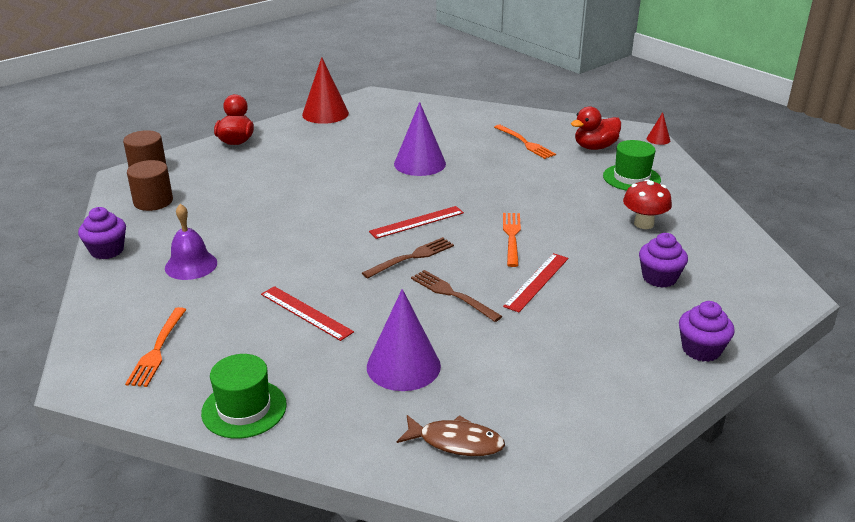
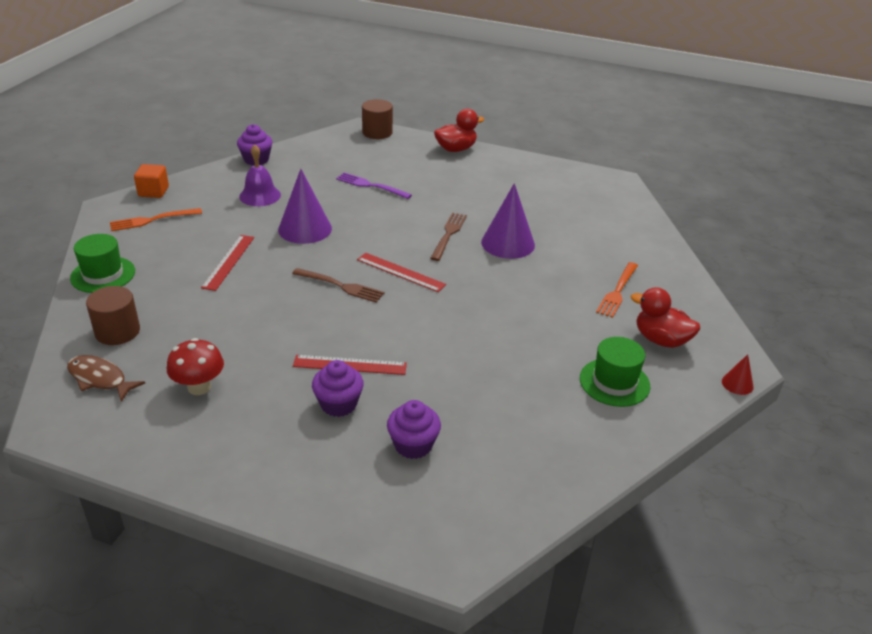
camera: 60 degrees right, 5 degrees up
(89, 337) = (153, 192): none -> orange cube
(153, 201) = (333, 151): brown cylinder -> brown cylinder (117, 331)
(250, 199) = (371, 186): none -> purple fork
(325, 114) = (550, 169): red cone -> none
(403, 366) = (183, 327): purple cone -> purple cone (305, 229)
(452, 295) = (297, 323): brown fork -> brown fork (448, 234)
(456, 442) = (100, 379): brown fish -> brown fish turned 135 degrees clockwise
(511, 237) = (418, 330): orange fork -> none
(643, 224) = (517, 412): red mushroom -> red mushroom (199, 387)
(701, 350) = (298, 500): purple cupcake -> purple cupcake (338, 404)

